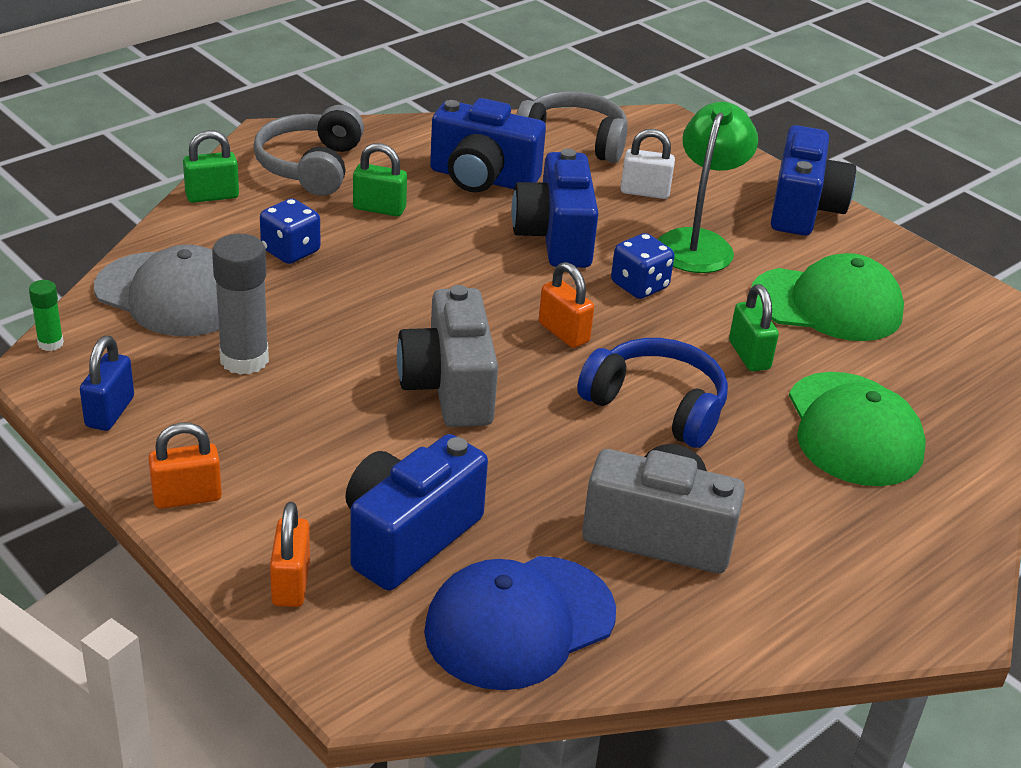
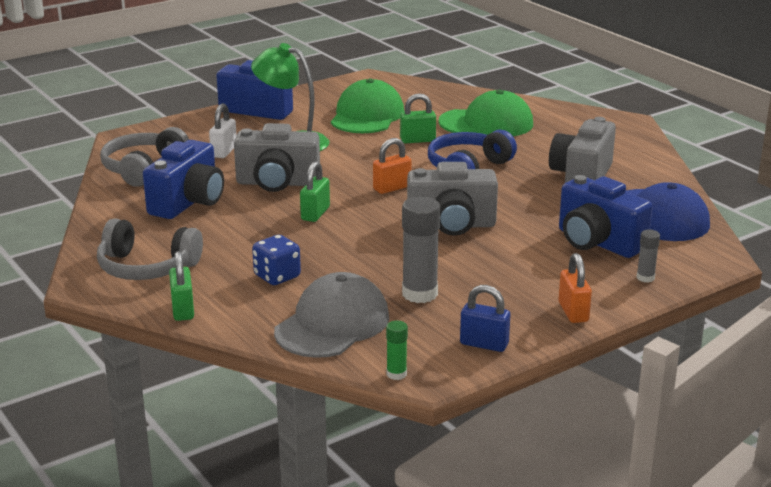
camera: 80 degrees left, 10 degrees down
(291, 583) = (645, 278): orange padlock -> grey glue stick
(379, 208) = (222, 241): green padlock -> green padlock (315, 214)
(555, 238) = (277, 183): blue camera -> grey camera
(639, 286) = (340, 162): blue dice -> none

